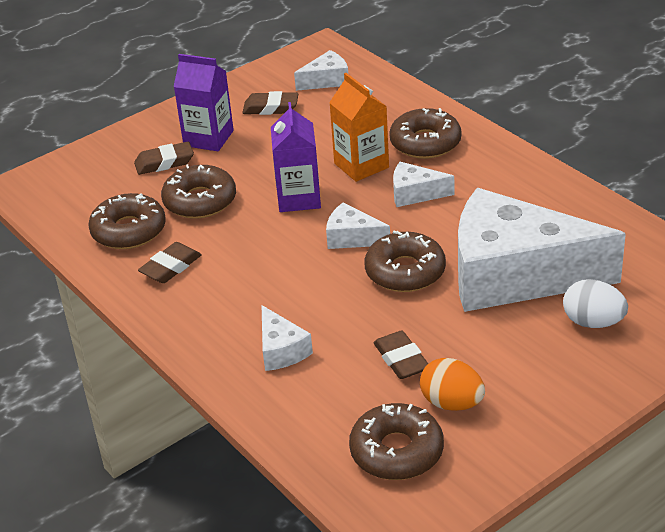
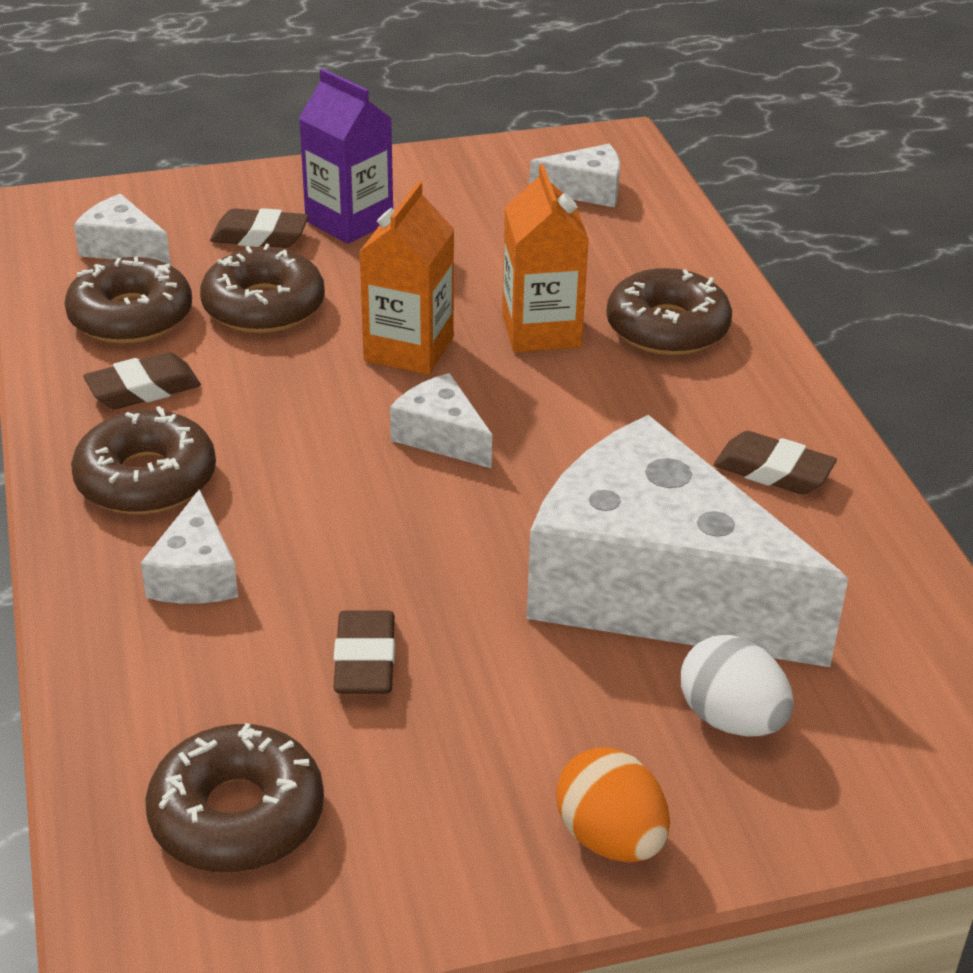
camera: 20 degrees right, 0 degrees up
(271, 108) = (473, 205): brown eraser -> brown eraser (773, 471)
(299, 198) = (409, 349): purple carton -> orange carton
(405, 271) = (482, 518): brown donut -> brown donut (146, 479)
(415, 194) = (591, 401): white cheese -> white cheese (122, 247)
(452, 403) = (389, 767): orange egg -> orange egg (610, 838)

